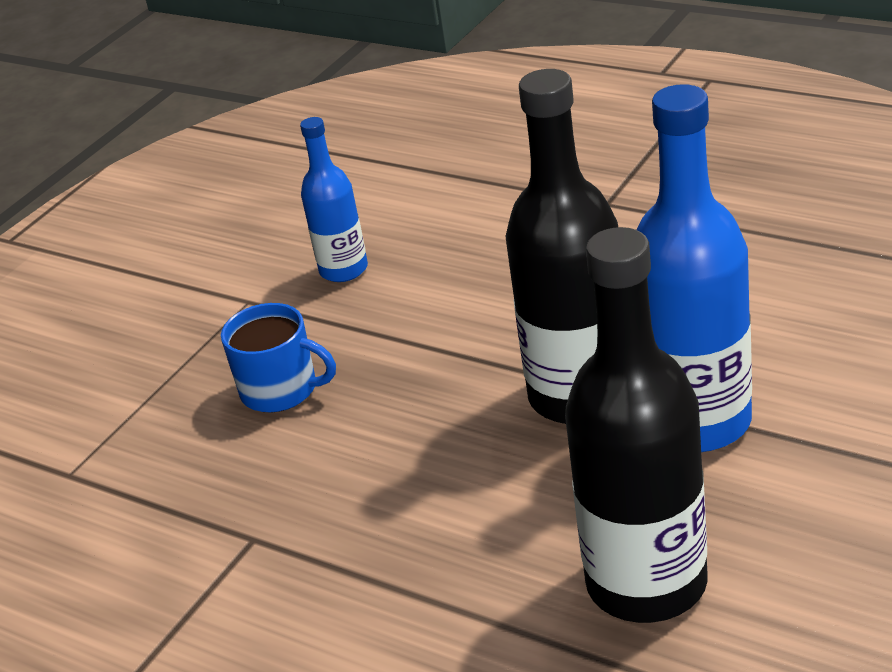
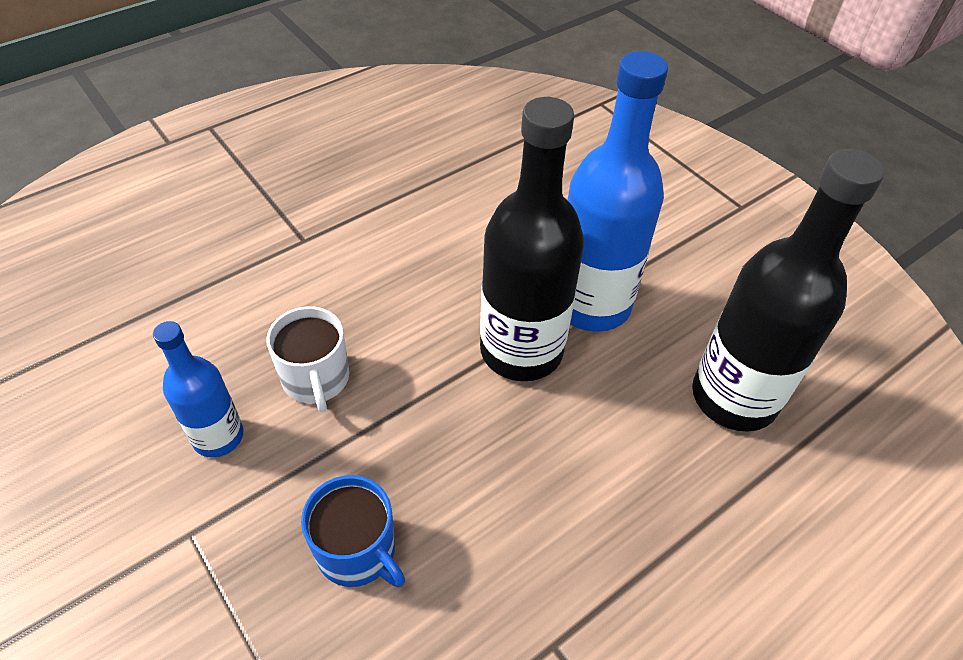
camera: 75 degrees left, 15 degrees up
(281, 390) = (358, 551): blue mug -> blue mug turned 90 degrees clockwise
(441, 289) = (316, 379): none -> white mug

